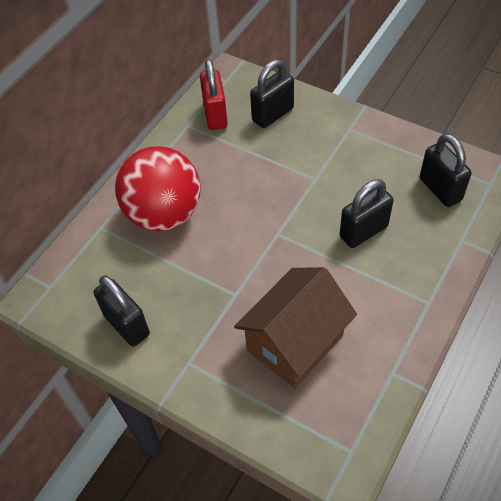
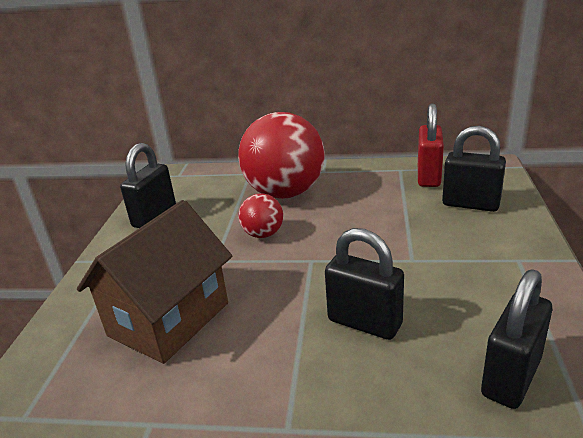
camera: 65 degrees right, 25 degrees down
(215, 115) = (428, 177): red padlock -> red padlock turned 45 degrees counterclockwise
(220, 251) = (263, 234): none -> red ball
(295, 342) = (169, 319): brown house -> brown house turned 75 degrees counterclockwise

